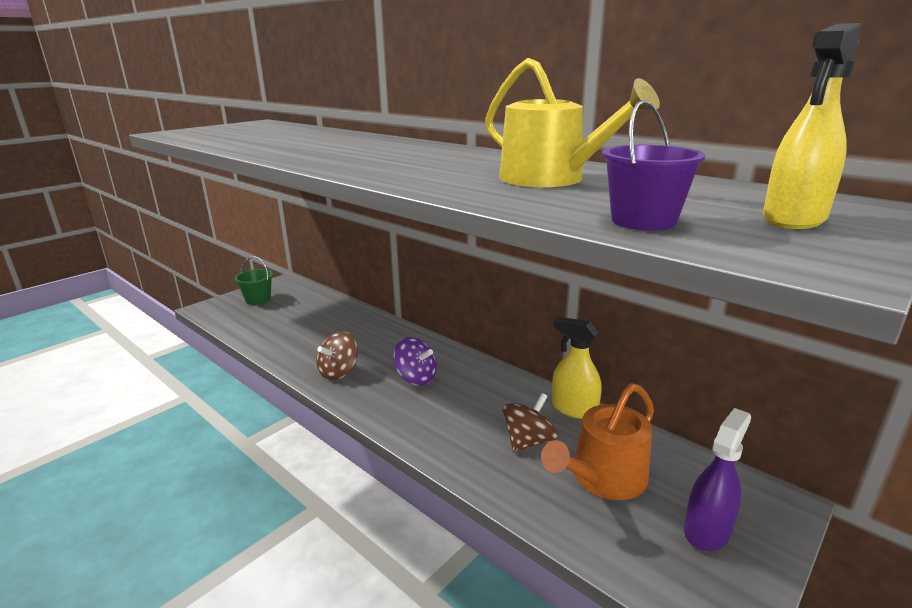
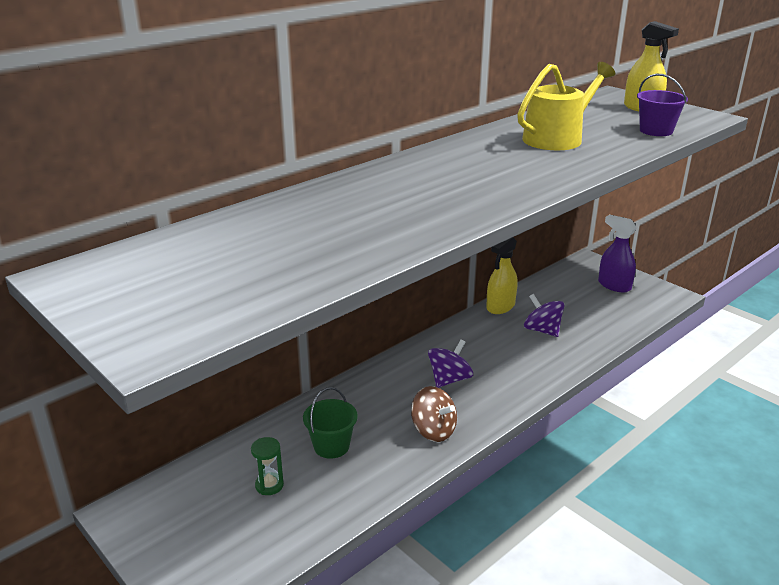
camera: 85 degrees left, 5 degrees up
(258, 299) = (190, 536): green bucket -> green bucket (331, 446)
(293, 315) = (269, 485): none -> green hourglass
(528, 441) = (542, 330): brown spinning top -> purple spinning top
(603, 478) = (577, 308): orange watering can -> none

